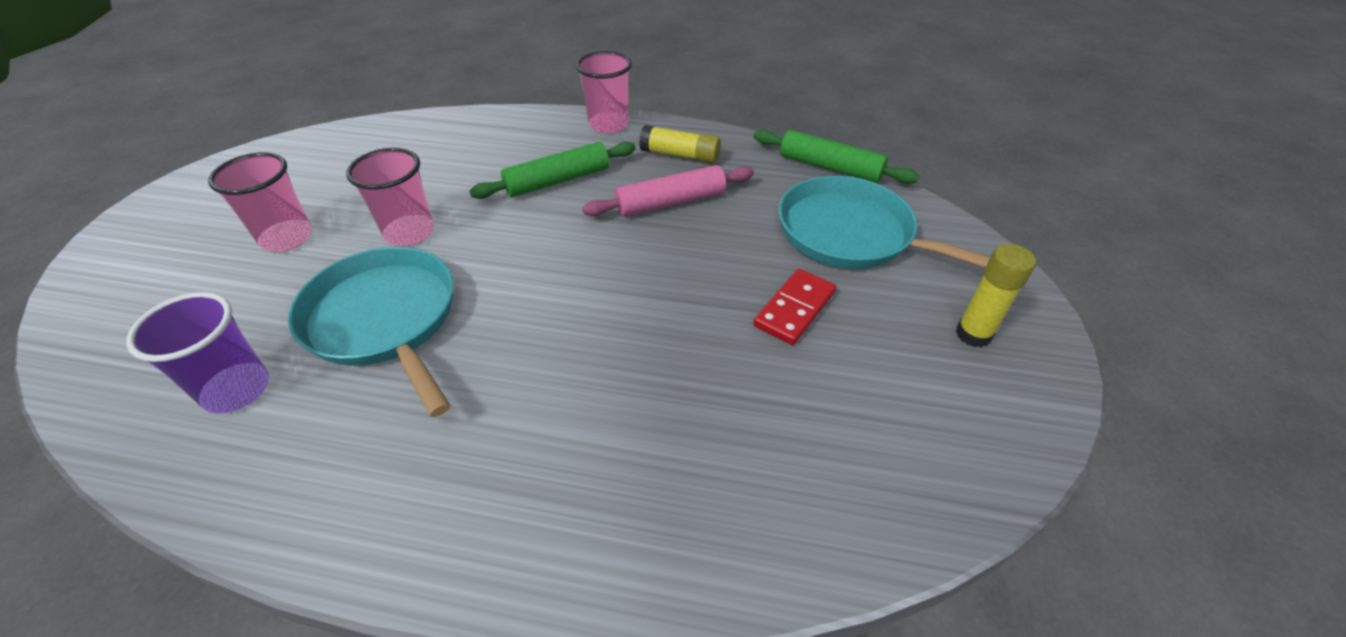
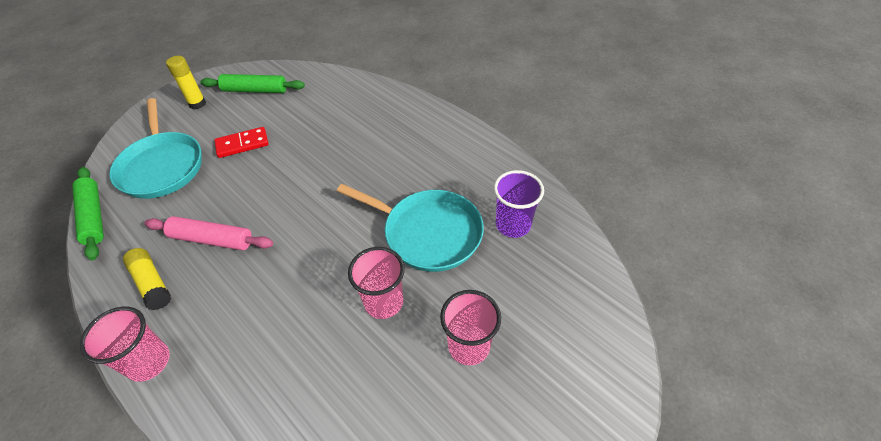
camera: 145 degrees left, 5 degrees up
(385, 320) = (428, 233): turquoise pan -> turquoise pan turned 60 degrees counterclockwise
(558, 180) = (253, 304): green rolling pin -> green rolling pin (255, 90)

